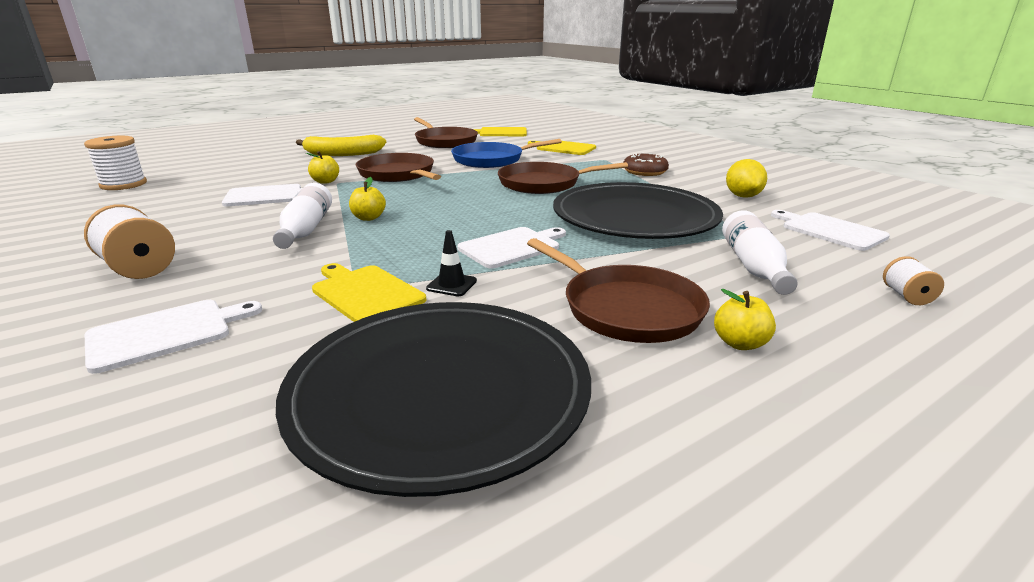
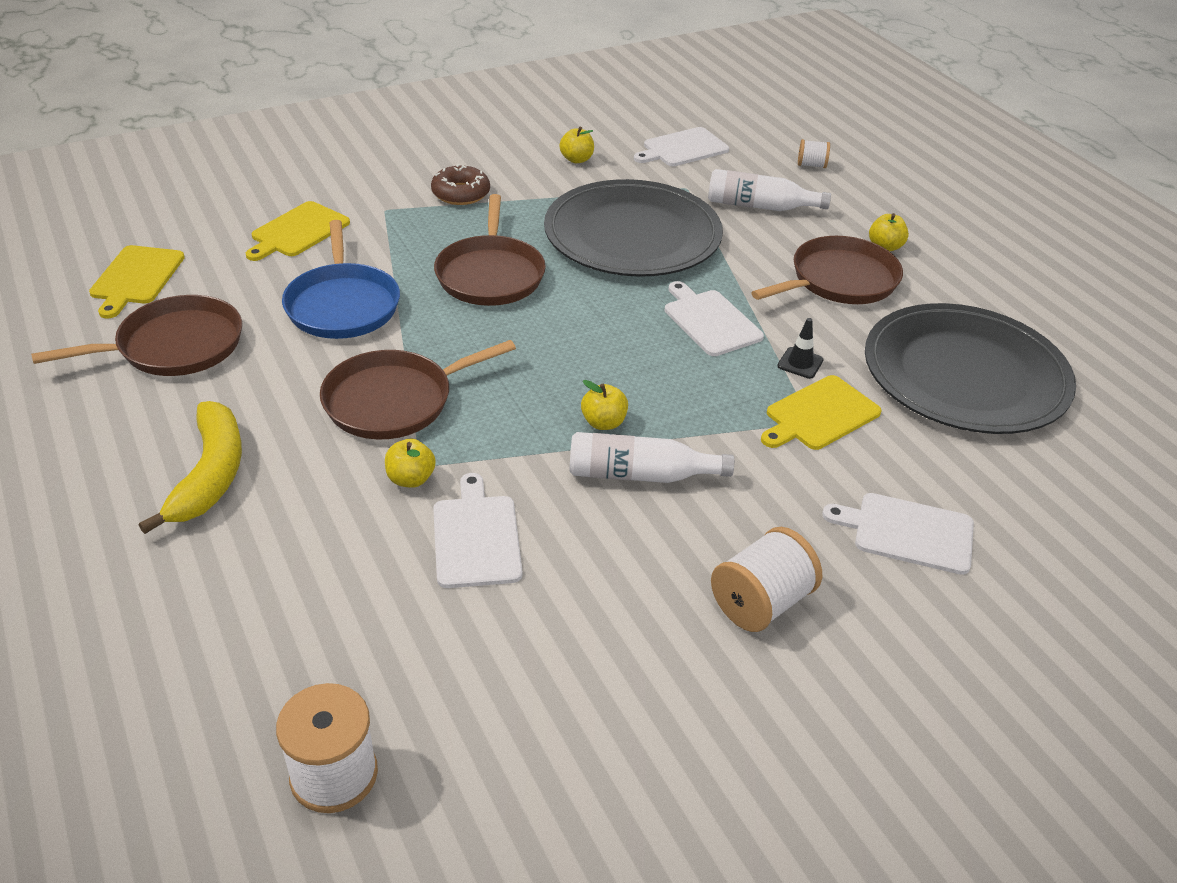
camera: 85 degrees left, 15 degrees up
(166, 333) = (908, 532): white cutting board -> white cutting board turned 45 degrees counterclockwise
(742, 196) = (576, 159): yellow lemon -> yellow apple

